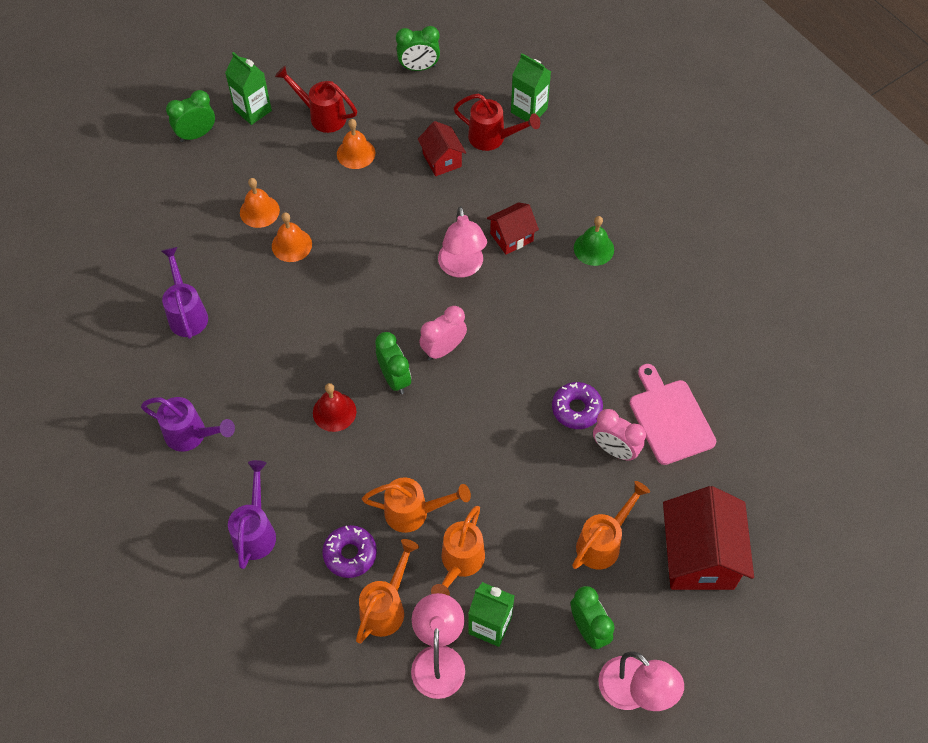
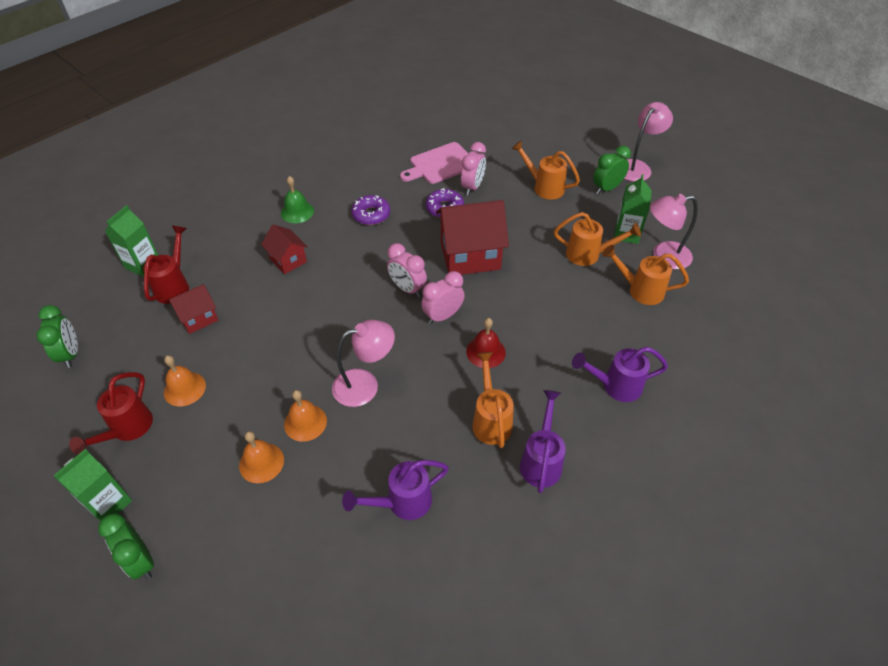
camera: 100 degrees left, 10 degrees down
(350, 554) = (608, 318): purple donut -> purple donut (371, 215)
(394, 378) = (443, 316): green clock -> pink clock
(414, 512) = (559, 285): orange watering can -> orange watering can (491, 419)
(462, 267) = (322, 288): pink lamp -> pink lamp (365, 385)
(699, 556) = (537, 147): red house -> red house (470, 256)

